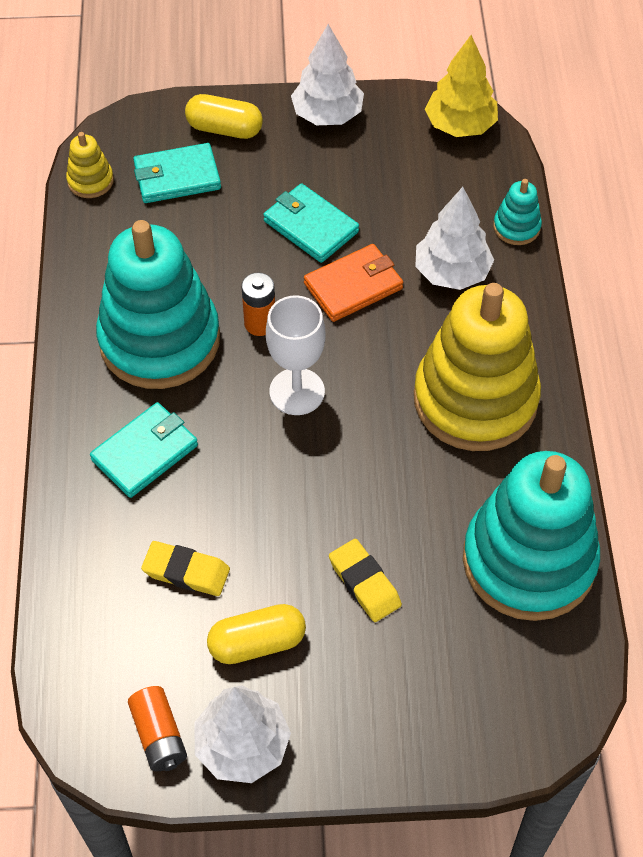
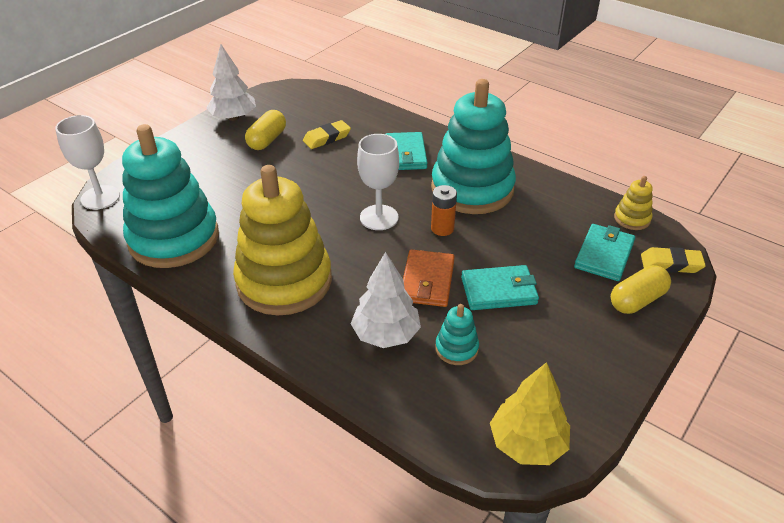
camera: 130 degrees right, 15 degrees down
(159, 735) = (268, 102): orange battery -> none
(327, 115) = (609, 365): white tree -> none
(364, 583) = (246, 181): yellow eraser -> yellow eraser (671, 264)
(516, 227) = (386, 400): turquoise stacking toy -> turquoise stacking toy (456, 348)
(557, 724) = (100, 197): none -> white goblet

